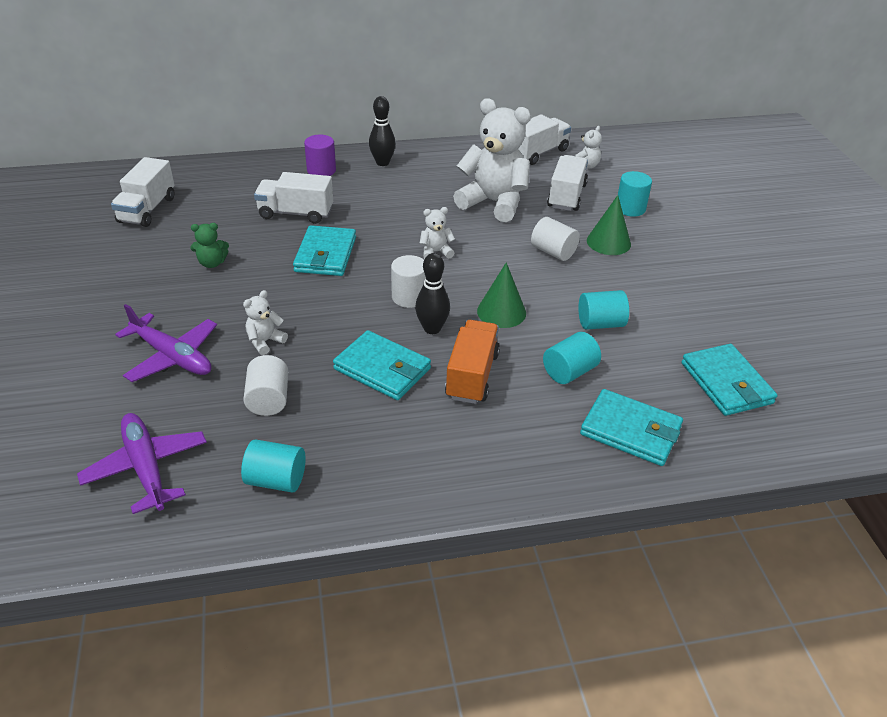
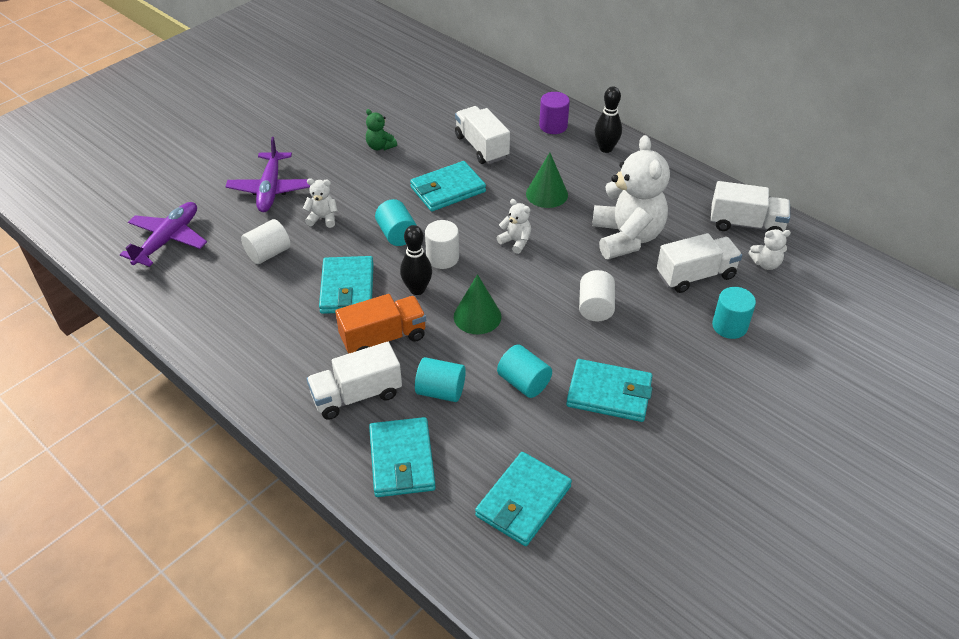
camera: 55 degrees right, 5 degrees up
(147, 210) = (406, 84): white truck -> white truck (356, 395)
(276, 480) = (200, 299): turquoise cylinder -> turquoise cylinder (397, 234)
(608, 242) = (653, 335): green cone -> green cone (547, 194)
(649, 289) = (609, 393): none -> turquoise wallet

